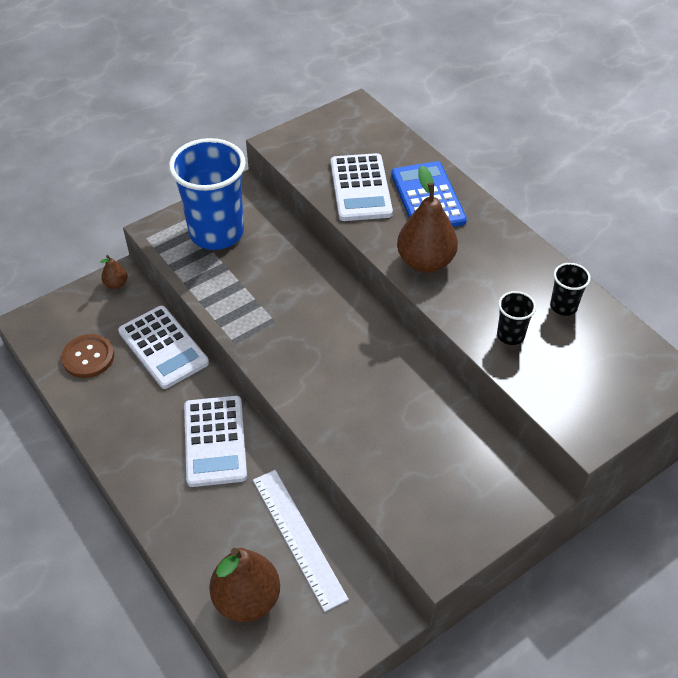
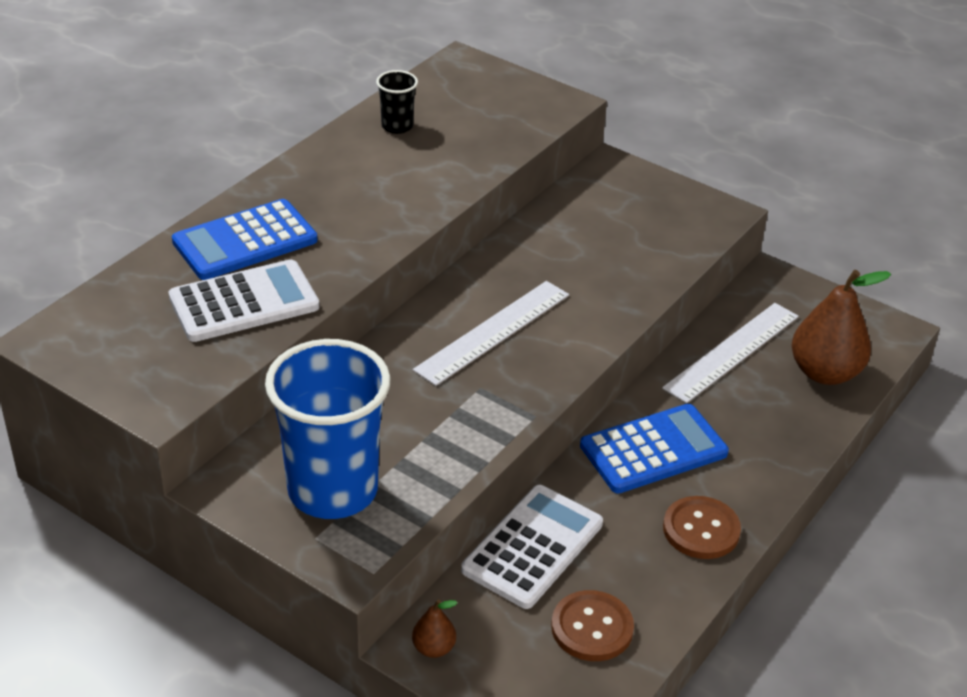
camera: 110 degrees left, 10 degrees down
(130, 442) = (701, 530): none -> brown button
(215, 441) = (653, 450): white calculator -> blue calculator
(330, 342) = (493, 331): none -> white ruler
(425, 262) = (369, 227): brown pear -> none
(510, 335) = (458, 155): black cup -> none

